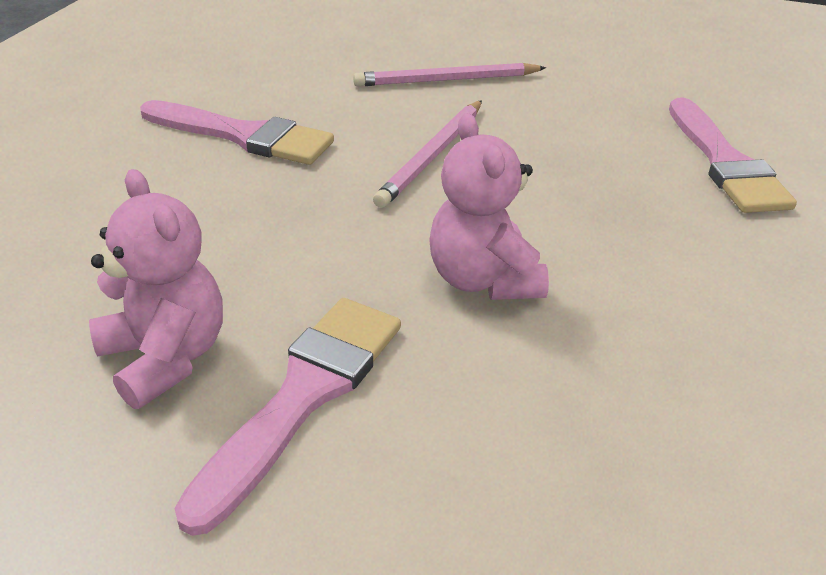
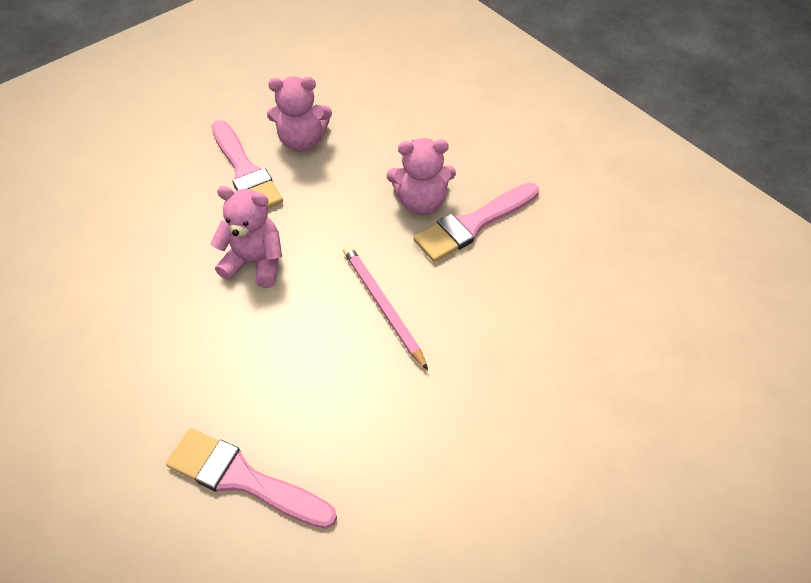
camera: 125 degrees right, 15 degrees up
(233, 182) = (421, 202): none -> pink teddy bear
(447, 80) = (485, 377): pink pencil -> none

